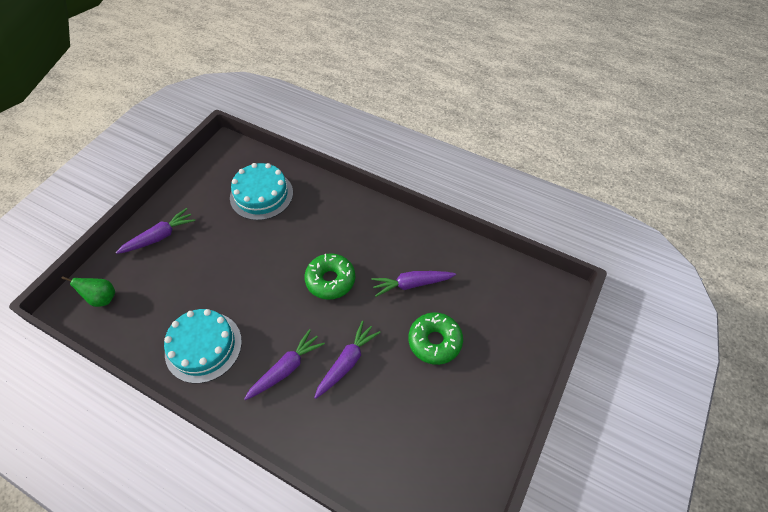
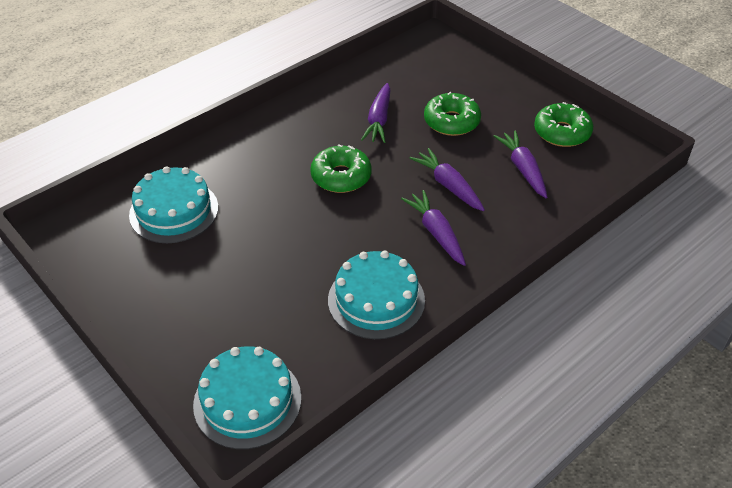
camera: 70 degrees left, 10 degrees down
(102, 298) = (247, 401): green pear -> turquoise cake
(160, 236) = (175, 325): purple carrot -> purple carrot (522, 169)
(463, 447) = (562, 132): none -> green donut

